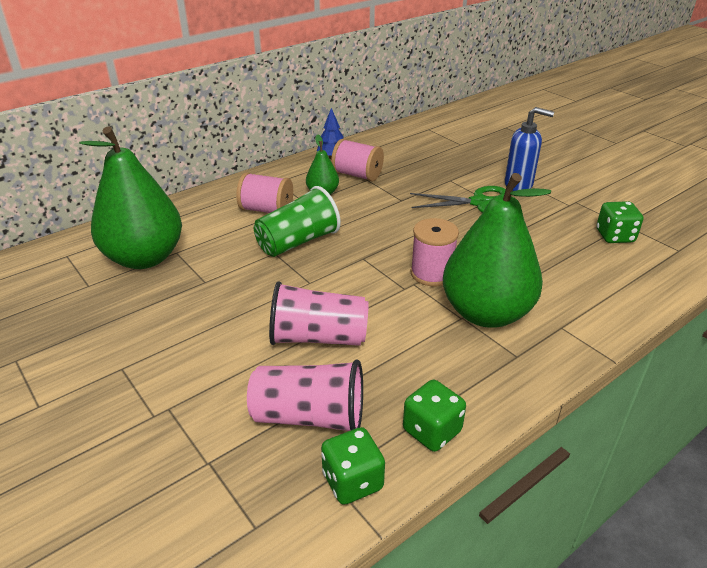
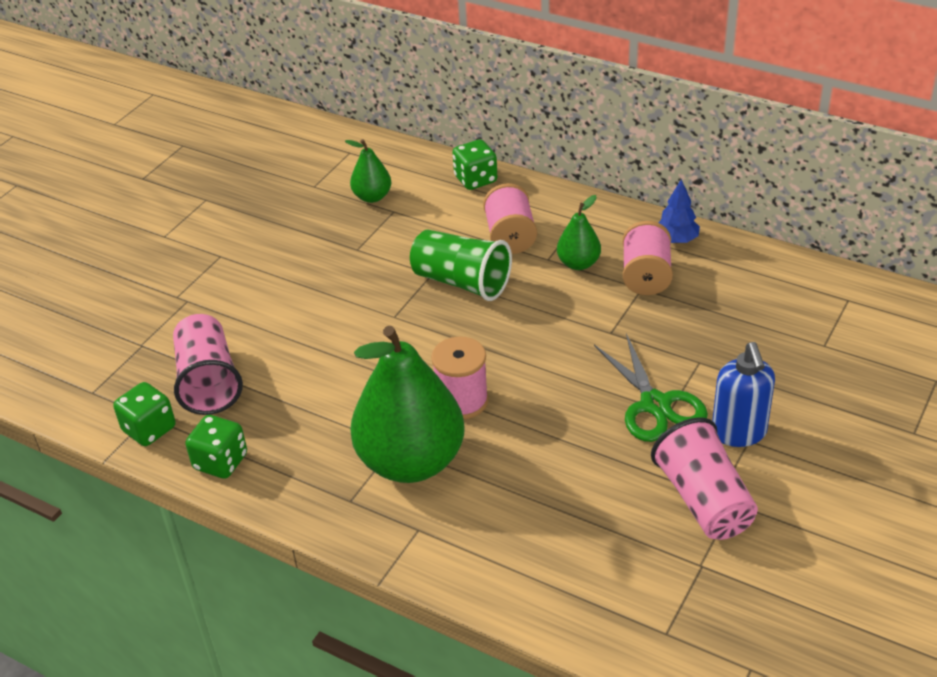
camera: 70 degrees right, 5 degrees up
(144, 258) = (372, 197): green pear -> green pear, size x0.46
(318, 337) = (311, 352): pink cup -> pink cup (703, 500)
(614, 236) = (658, 557): green dice -> green dice (475, 179)

